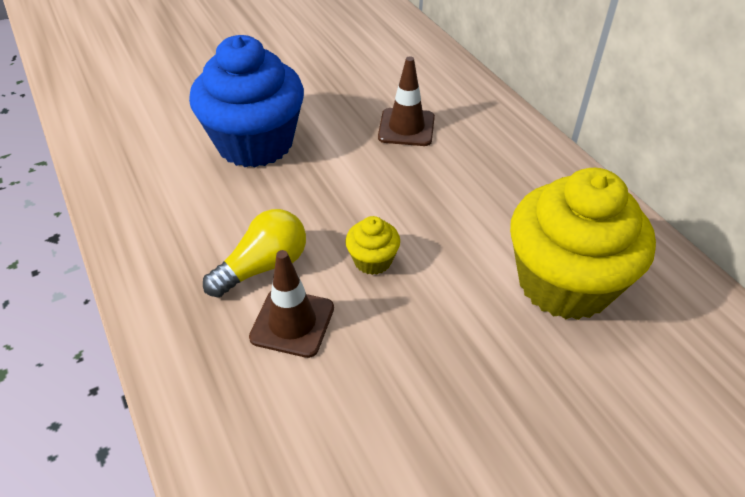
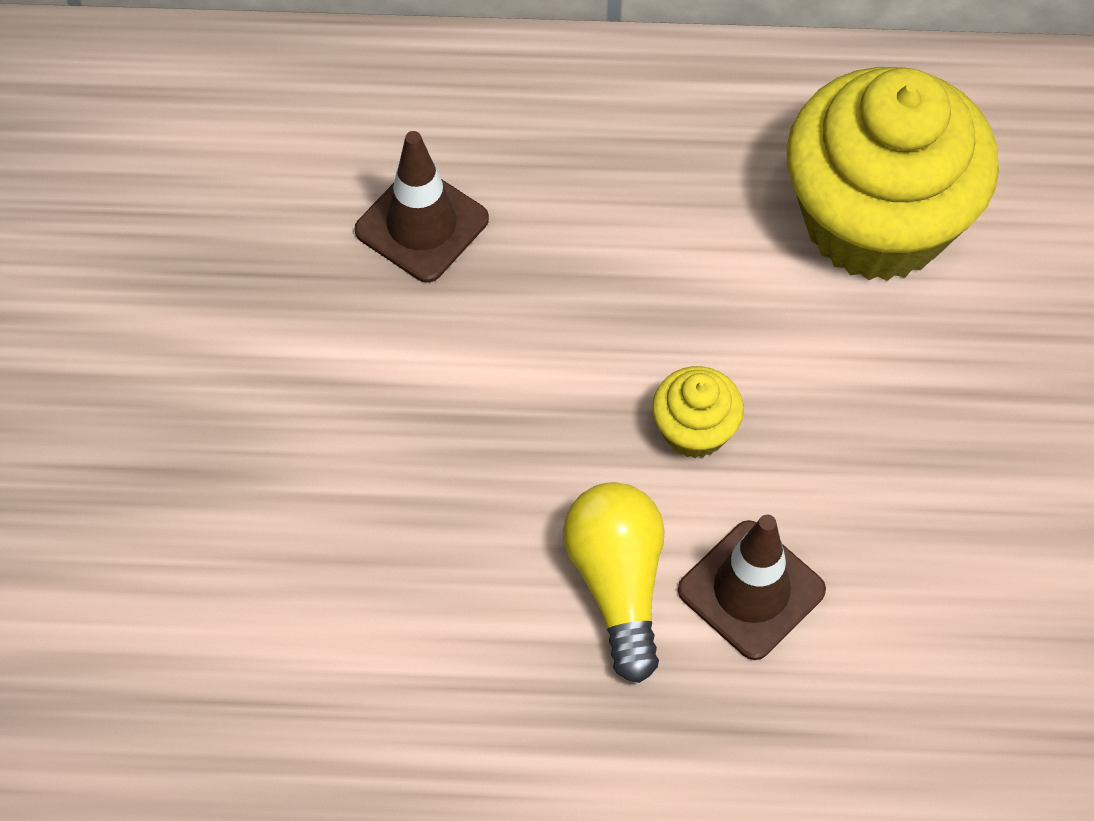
camera: 60 degrees left, 15 degrees up
(255, 143) = (303, 473): blue cupcake -> none

